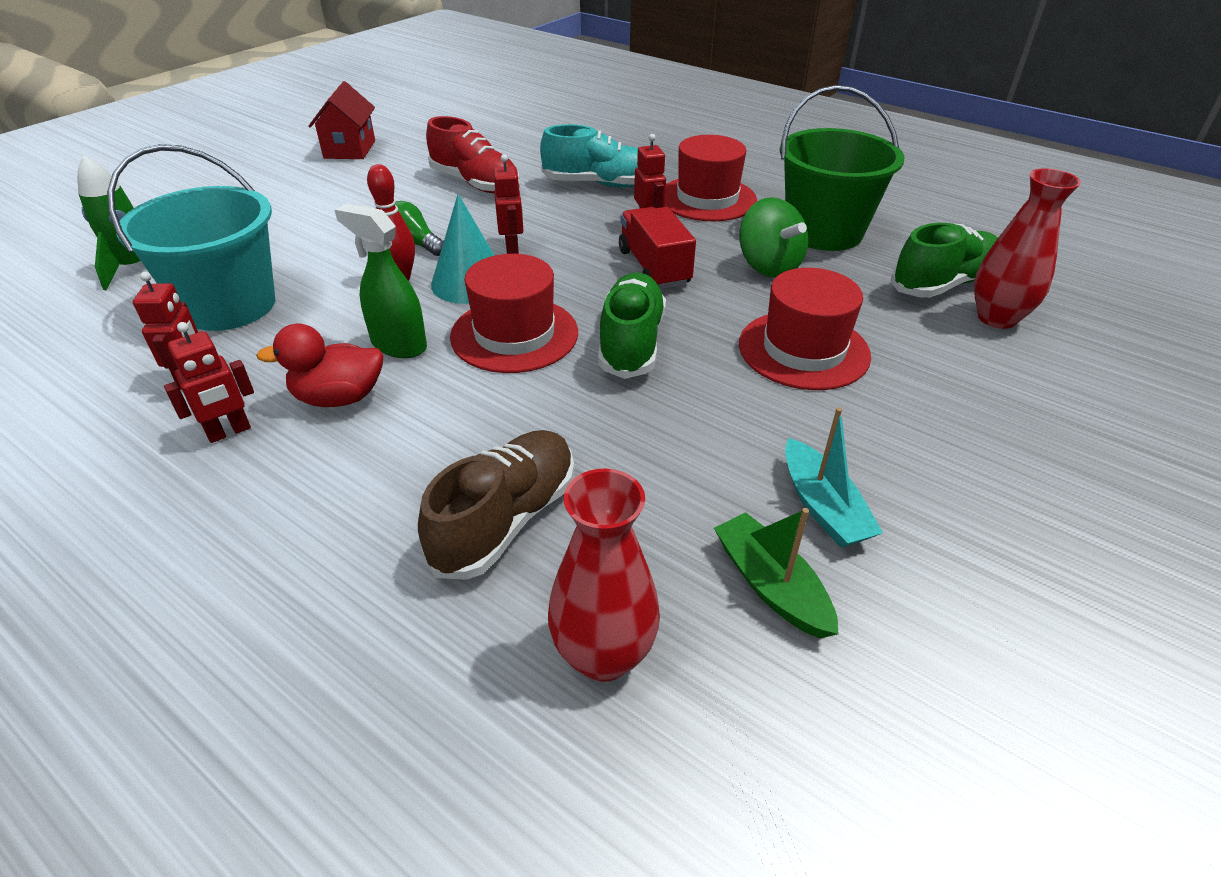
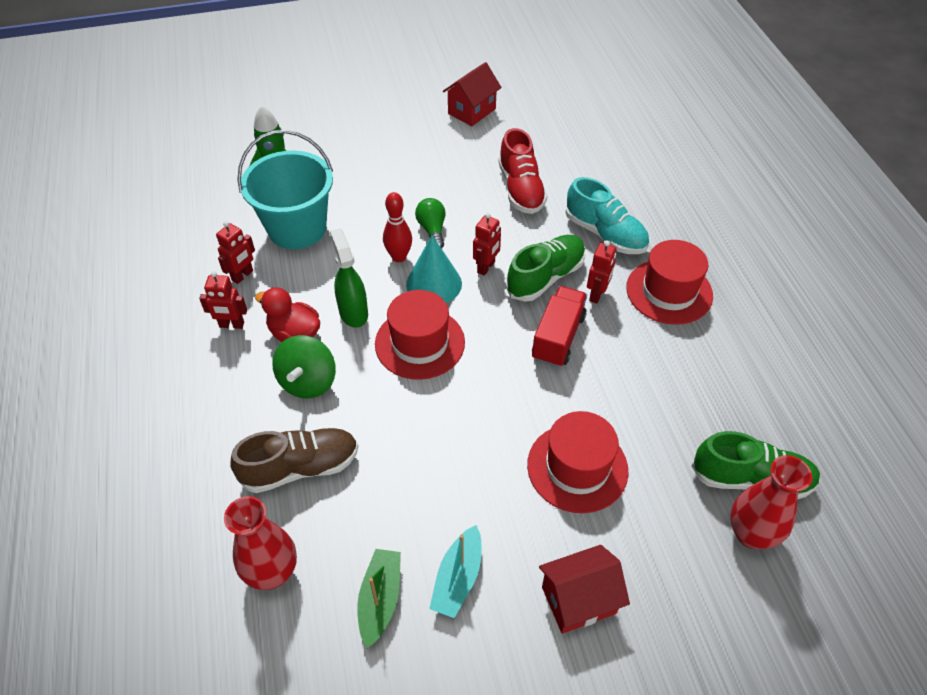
camera: 40 degrees right, 10 degrees up
(631, 343) = (478, 392): green shoe -> green shoe (545, 277)
(768, 266) = (638, 383): green spinning top -> green spinning top (308, 382)
(824, 232) = (720, 375): green bucket -> none
(950, 448) = (578, 600): none -> red house

